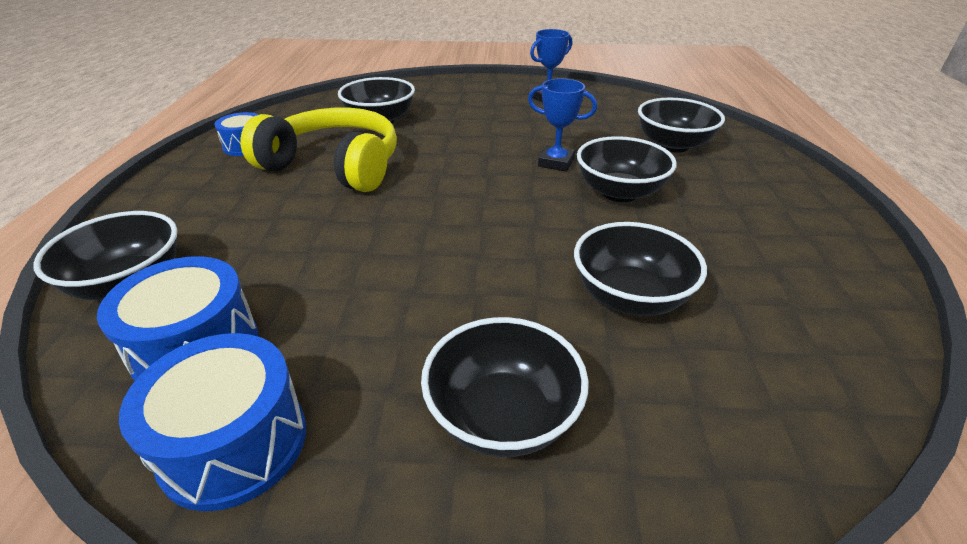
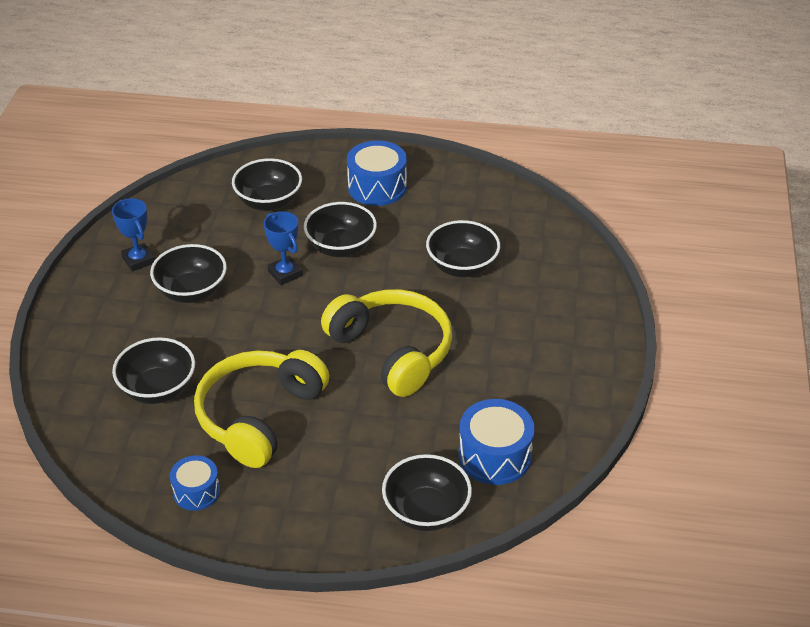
camera: 85 degrees left, 5 degrees up
(234, 443) = (562, 424): blue drum -> blue drum (377, 187)
(431, 241) = (392, 351): none -> yellow headphones
(502, 416) = (547, 327): black bowl -> black bowl (192, 291)
(556, 162) = (285, 273): blue trophy -> blue trophy turned 60 degrees counterclockwise

